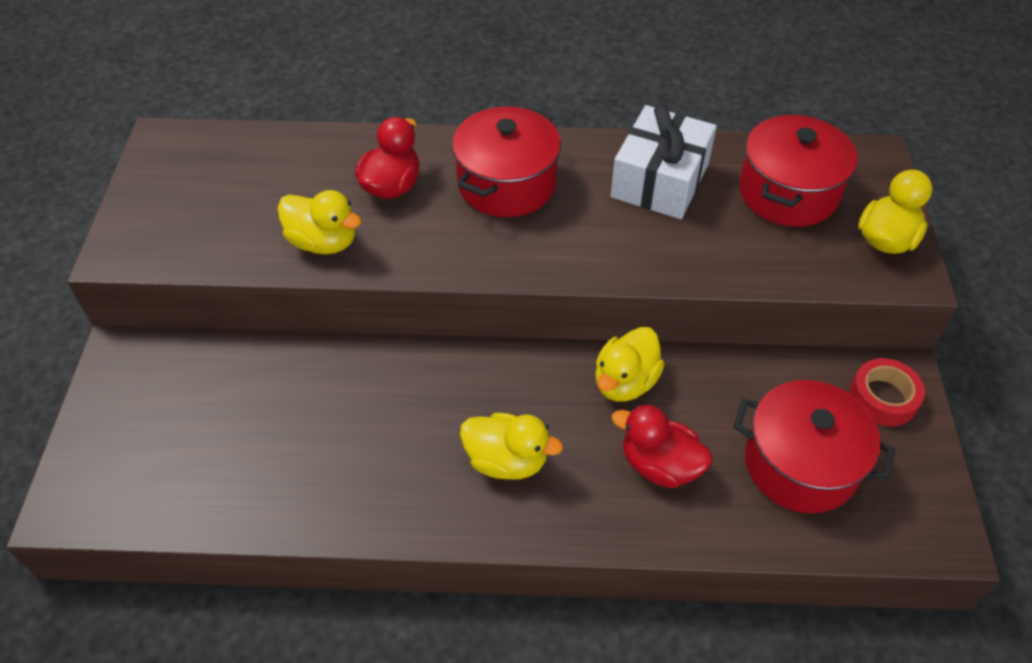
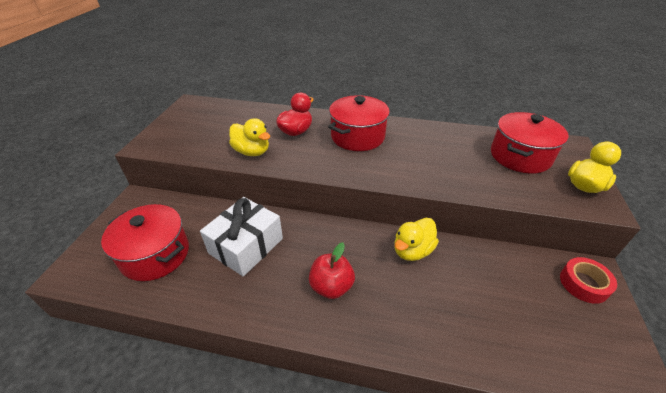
camera: 10 degrees right, 10 degrees down
(506, 460) = (331, 286): yellow duck -> red apple
(659, 180) = (443, 143): white gift -> white gift (246, 246)
(659, 465) = (430, 304): red duck -> none
(800, 464) = (527, 319): red pot -> red pot (155, 254)

